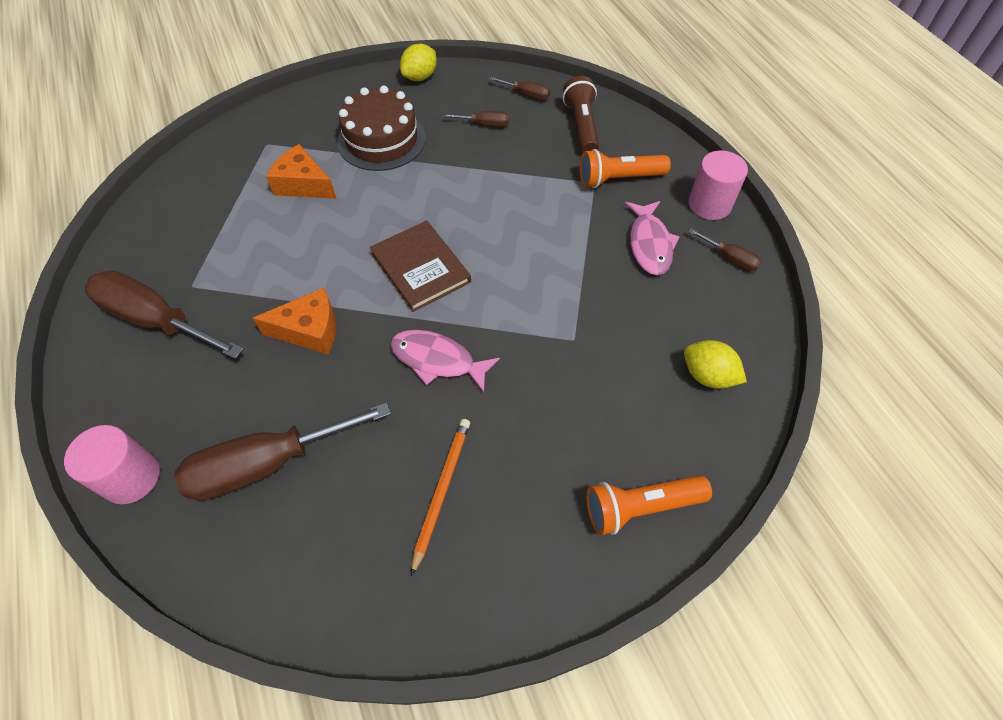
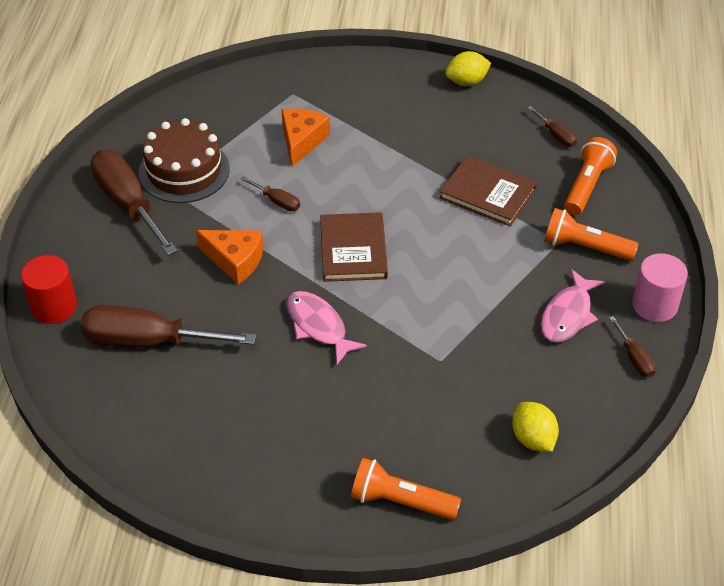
camera: 30 degrees right, 10 degrees down
(131, 477) = (54, 307): pink cylinder -> red cylinder
(303, 184) = (302, 141): orange cheese -> orange cheese turned 45 degrees clockwise
(381, 140) = (392, 127): brown cake -> brown cake (184, 171)
(441, 491) = (259, 418): orange pencil -> none
(485, 124) = (496, 149): brown screwdriver -> brown screwdriver (277, 201)
(505, 165) = (487, 193): none -> brown book
(581, 126) = (587, 186): brown flashlight -> orange flashlight

